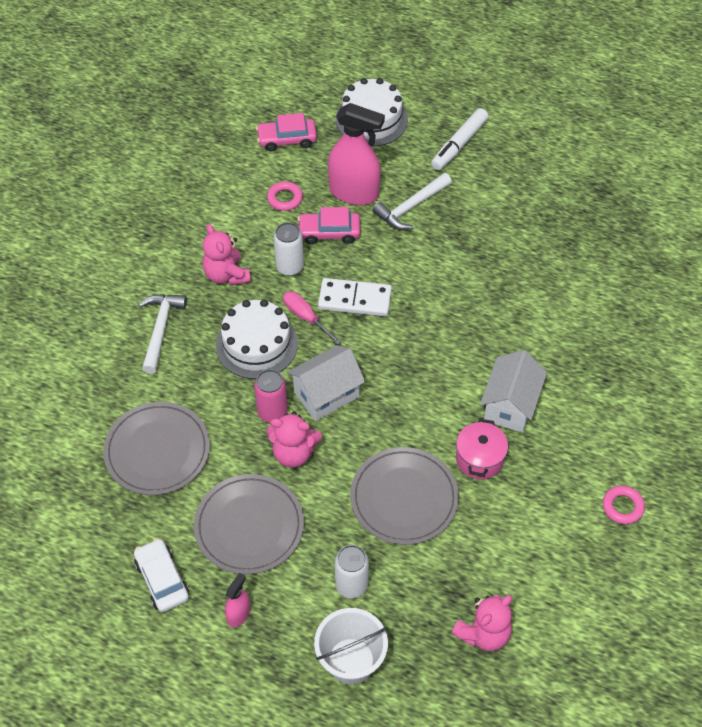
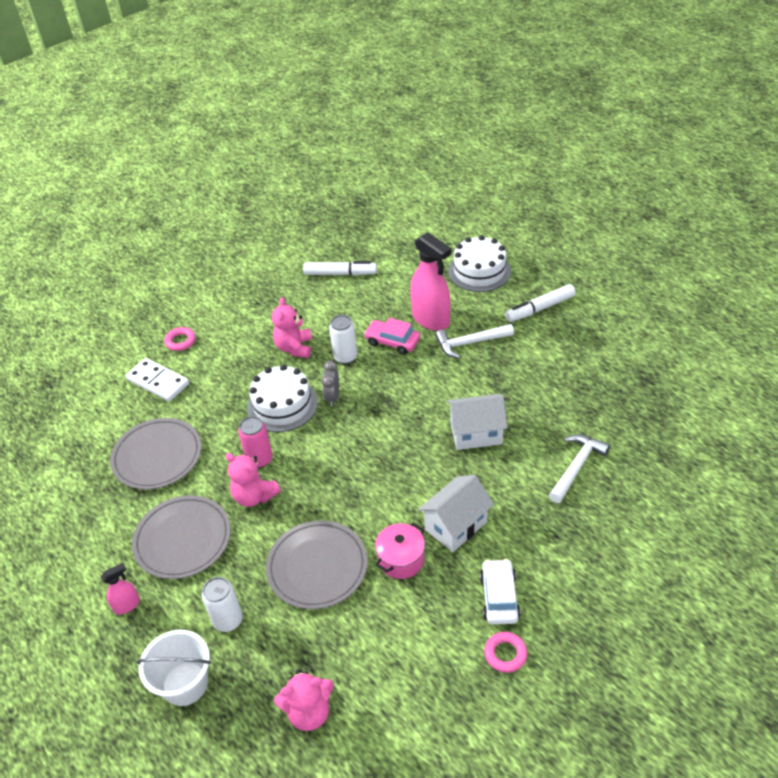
camera: 30 degrees right, 10 degrees down
(160, 329) = (220, 370): white hammer -> white hammer (576, 467)
(162, 579) = (92, 553): white car -> white car (499, 597)
(220, 169) = (340, 274): none -> white marker
(285, 198) = (374, 308): pink ring -> pink ring (180, 341)
(287, 139) = (404, 267): pink car -> none
(305, 317) = (332, 397): pink screwdriver -> grey clock
(326, 394) = (309, 461): white house -> white house (476, 433)
(355, 299) = (379, 397): white domino -> white domino (158, 382)

